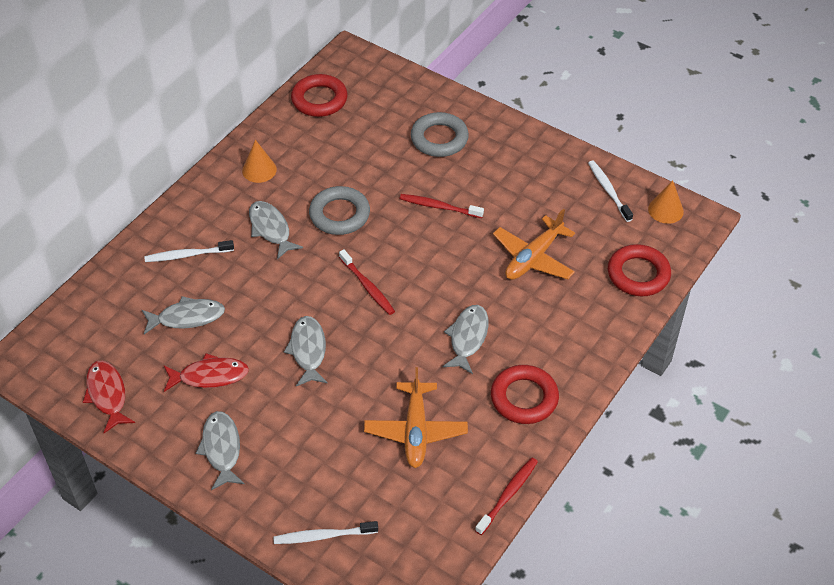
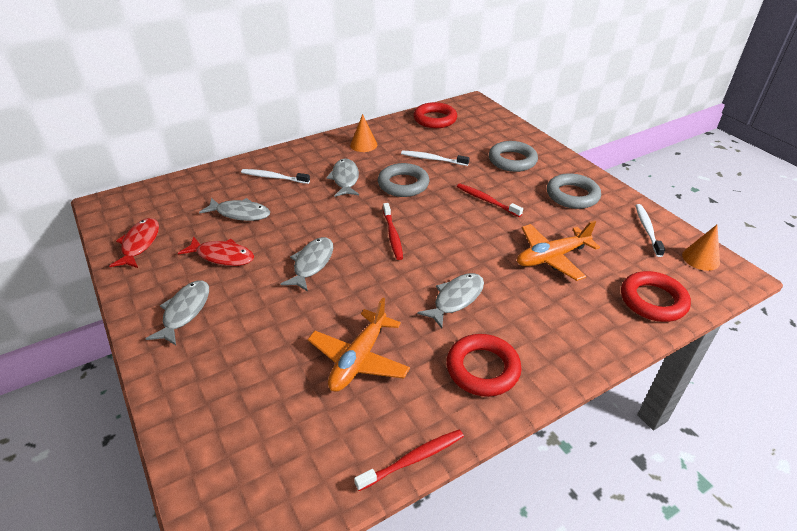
camera: 25 degrees right, 10 degrees down
(323, 536) = (206, 422): white toothbrush -> white toothbrush (433, 159)
(522, 169) = (572, 195): none -> grey ring

